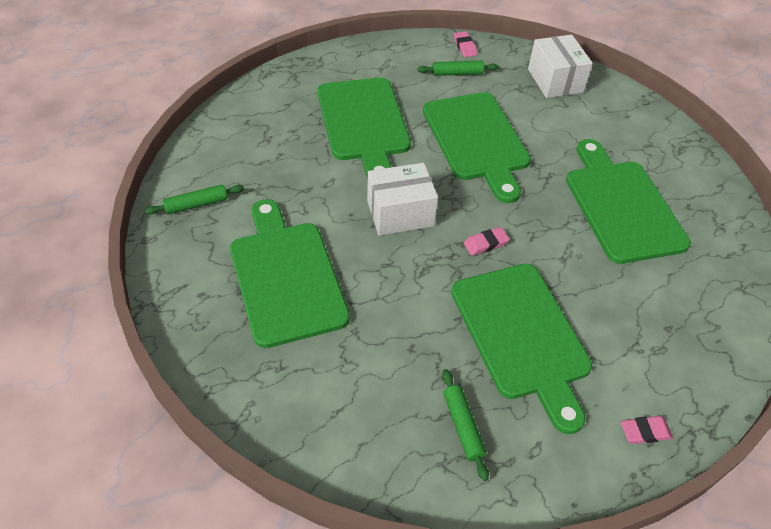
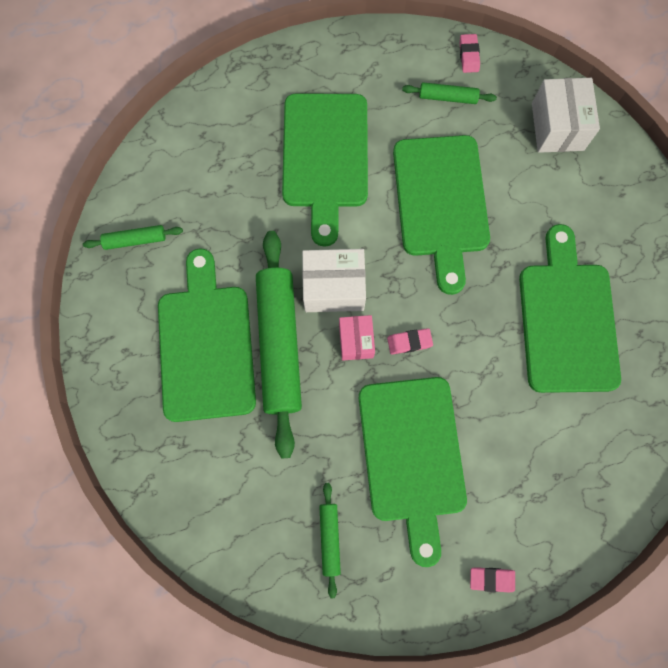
camera: 15 degrees right, 25 degrees up
(360, 265) = (279, 344): none -> green rolling pin
(434, 250) = (356, 341): none -> pink box

